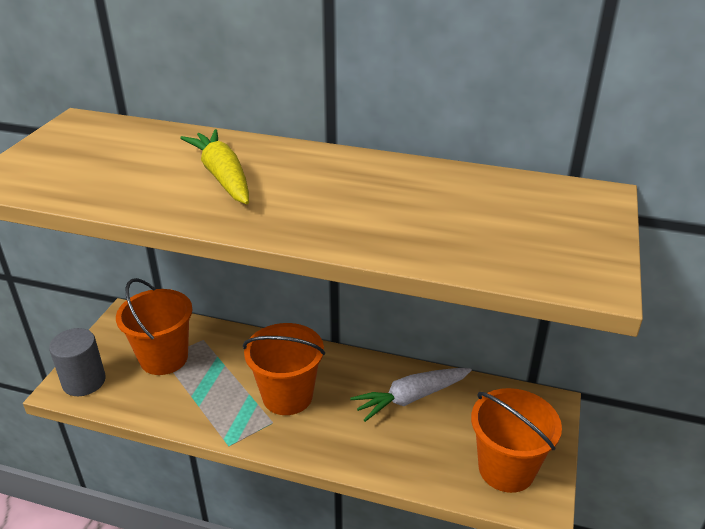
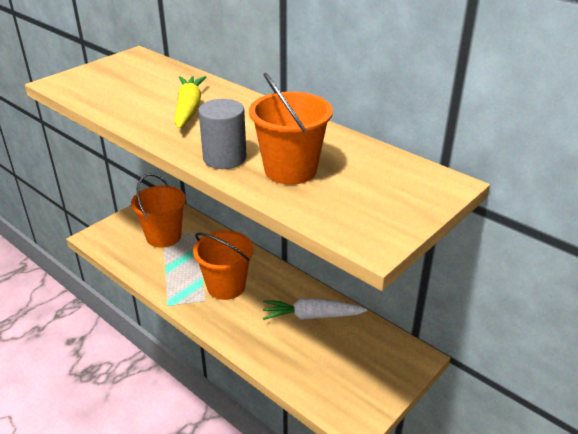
camera: 25 degrees right, 0 degrees up
(84, 381) = (107, 236): grey cylinder -> grey cylinder (224, 158)
(506, 469) = (347, 389): orange bucket -> orange bucket (290, 170)

